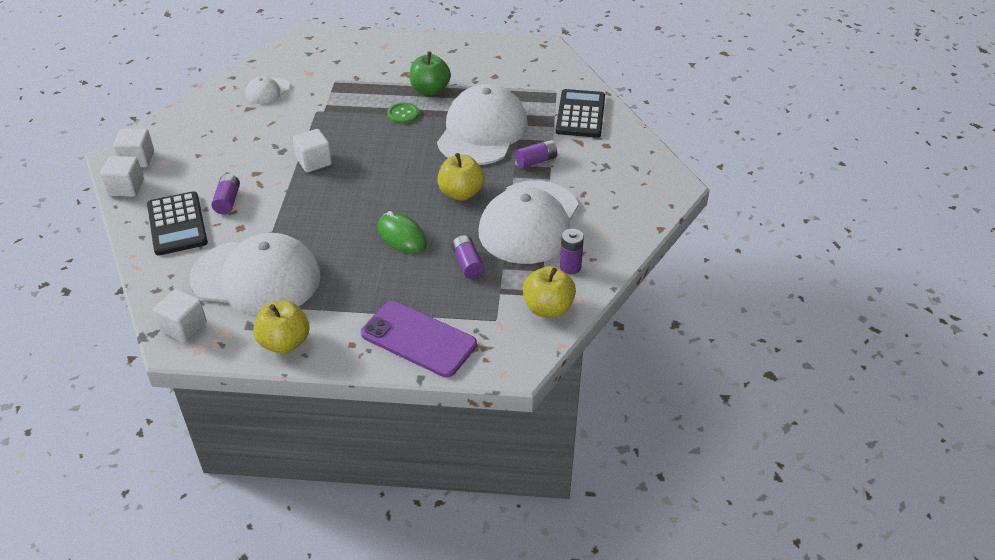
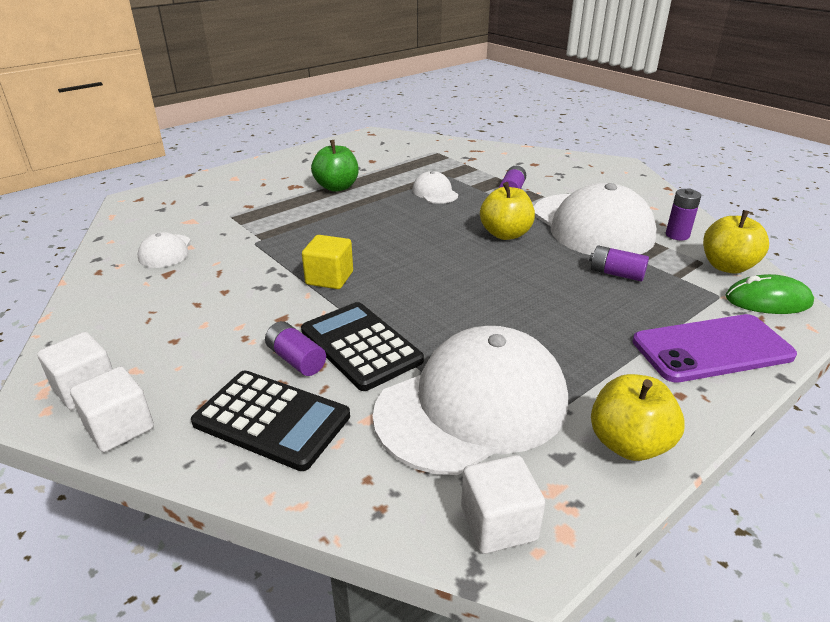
camera: 45 degrees left, 10 degrees down
(314, 162) = (329, 278): white cube -> yellow cube
(402, 236) = (527, 286): green mouse -> green mouse (768, 300)
(403, 114) = (346, 210): green button -> none
(482, 131) = (435, 192): white cap -> white cap, size x0.44
(580, 114) = (481, 156): black calculator -> black calculator (360, 346)

